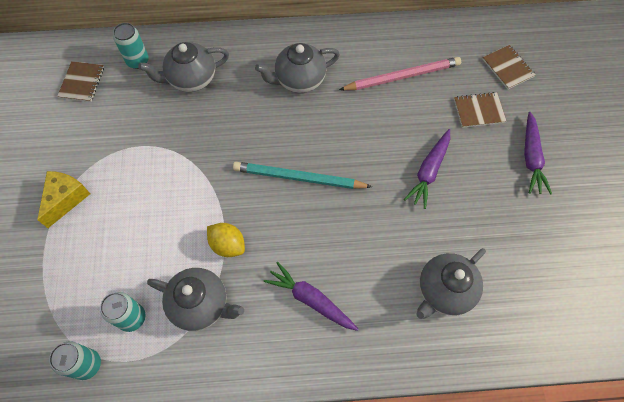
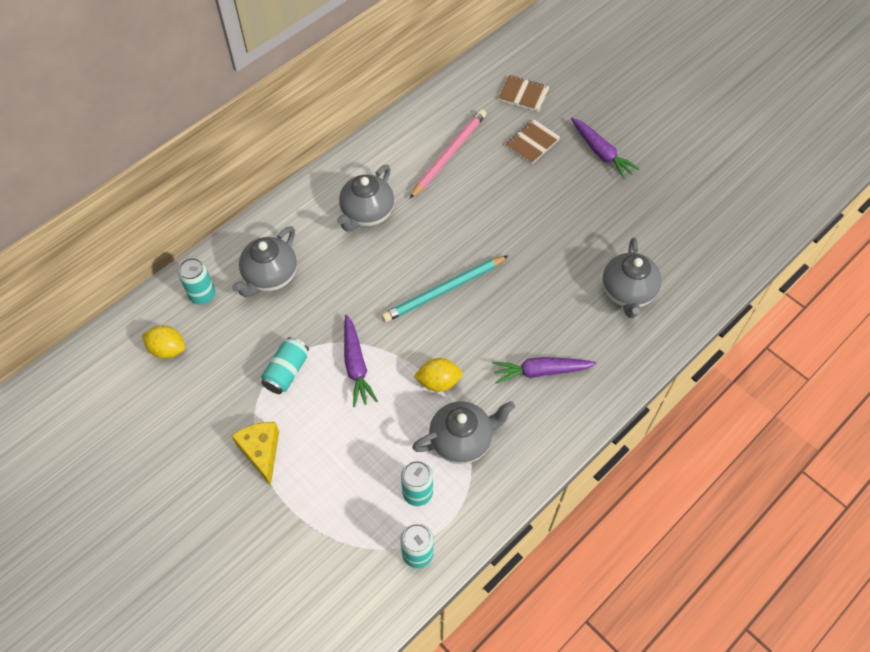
camera: 40 degrees left, 5 degrees down
(82, 82) = (168, 349): brown notebook -> yellow lemon
(136, 155) = (286, 371): none -> turquoise can
(429, 171) = (538, 214): purple carrot -> purple carrot (356, 365)

